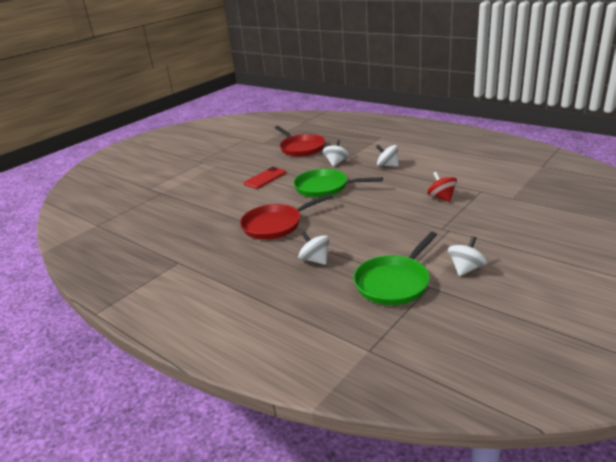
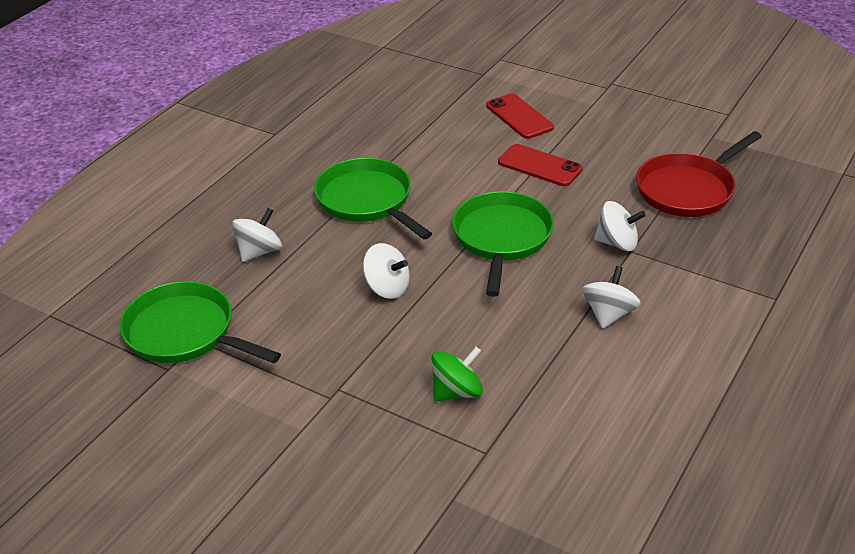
camera: 80 degrees right, 10 degrees up
(215, 183) = (519, 117): none -> red phone
(275, 225) = (367, 201): red pan -> green pan
(441, 197) = (457, 392): red spinning top -> green spinning top
(466, 269) = (205, 411): white spinning top -> white spinning top (387, 288)

